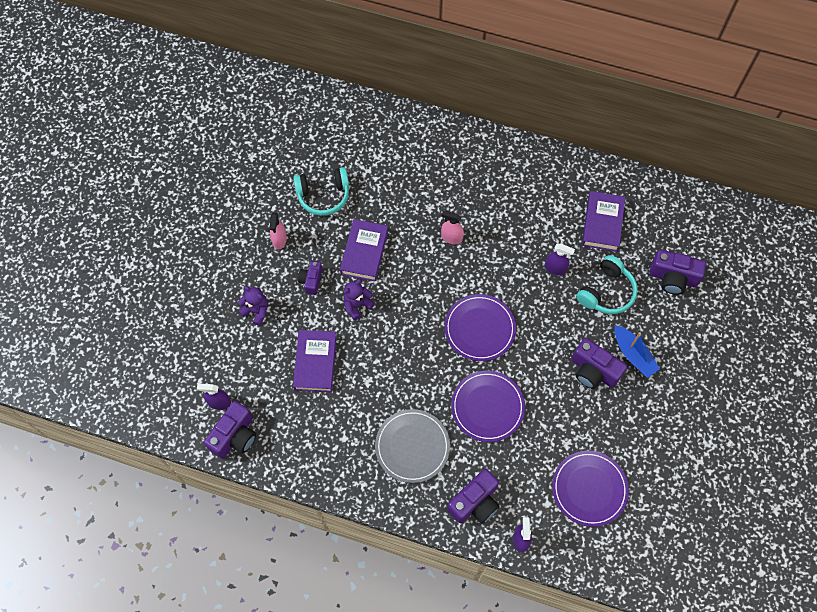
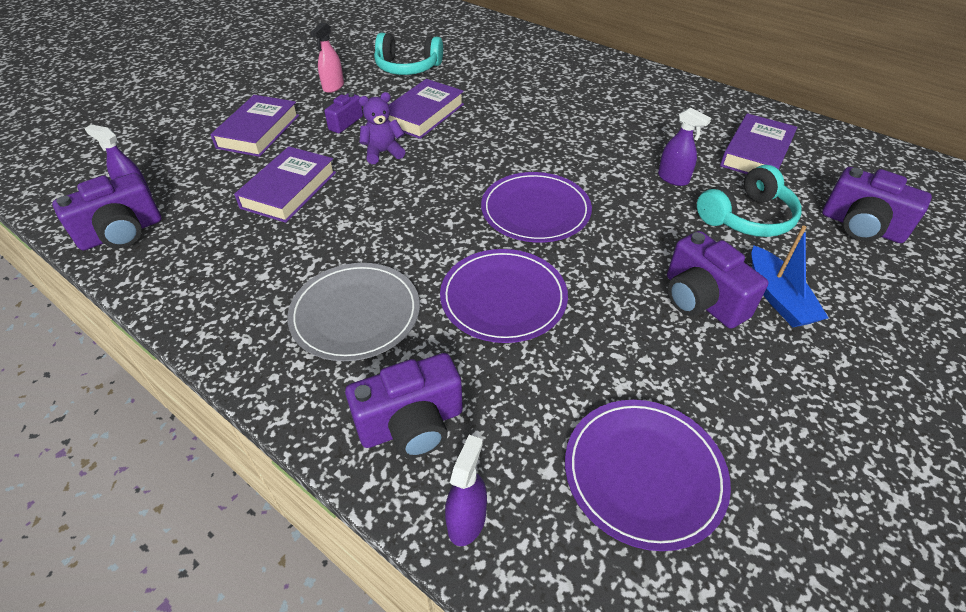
camera: 20 degrees right, 20 degrees down
(256, 311) = (258, 131): purple teddy bear -> purple book
(451, 237) = (540, 124): pink spray bottle -> none

